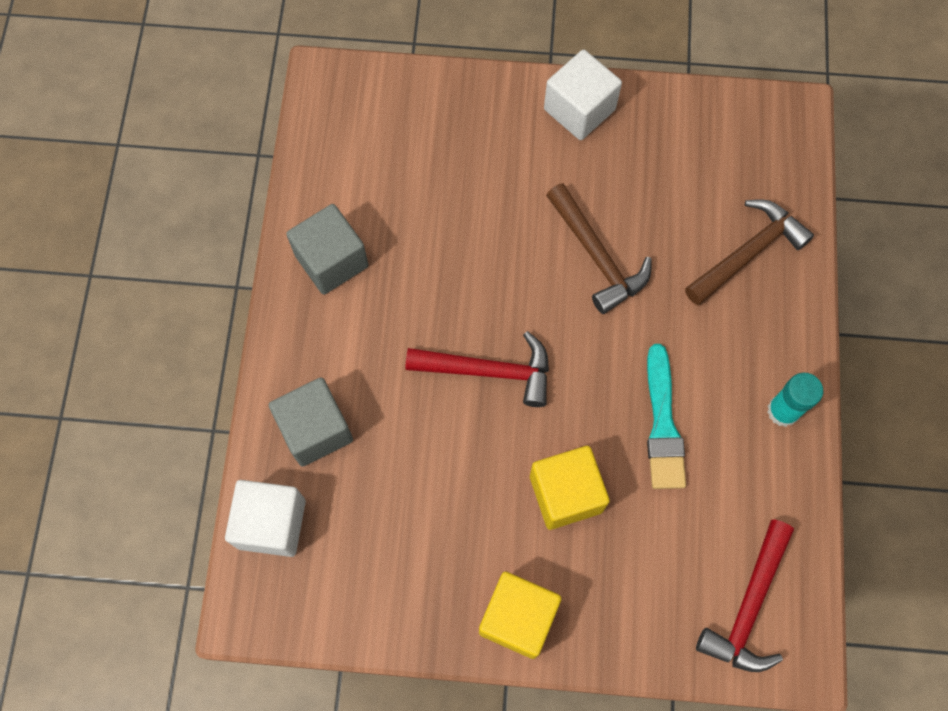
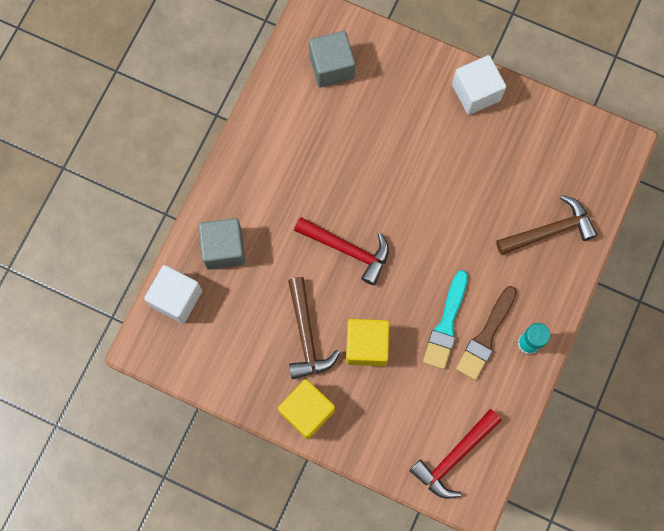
camera: 20 degrees right, 5 degrees up
(331, 261) = (273, 141): grey cube -> grey cube (331, 67)
(597, 256) = (447, 198): brown hammer -> brown hammer (306, 335)
(723, 422) = (486, 336): none -> brown brush

